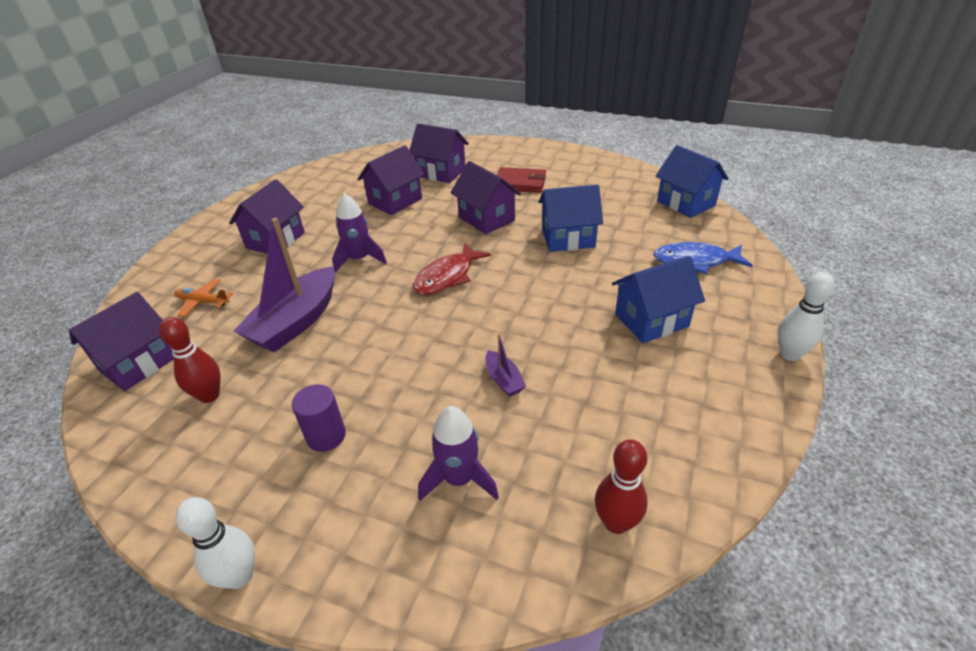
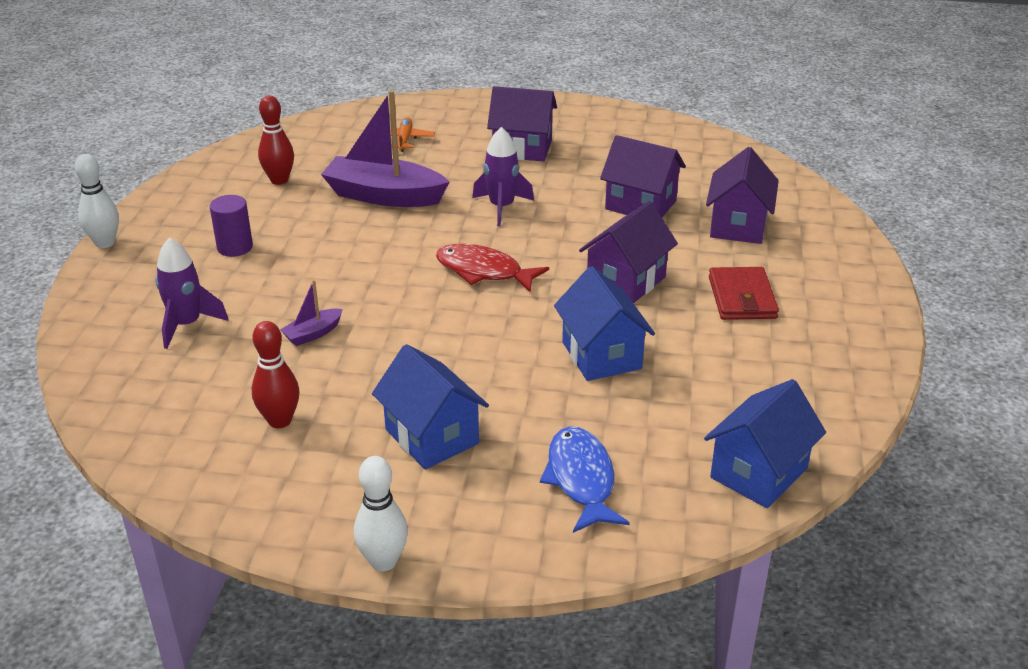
camera: 75 degrees right, 5 degrees down
(139, 363) = (315, 137): purple house -> none
(616, 522) = (136, 418): red bowling pin -> red bowling pin (280, 421)

